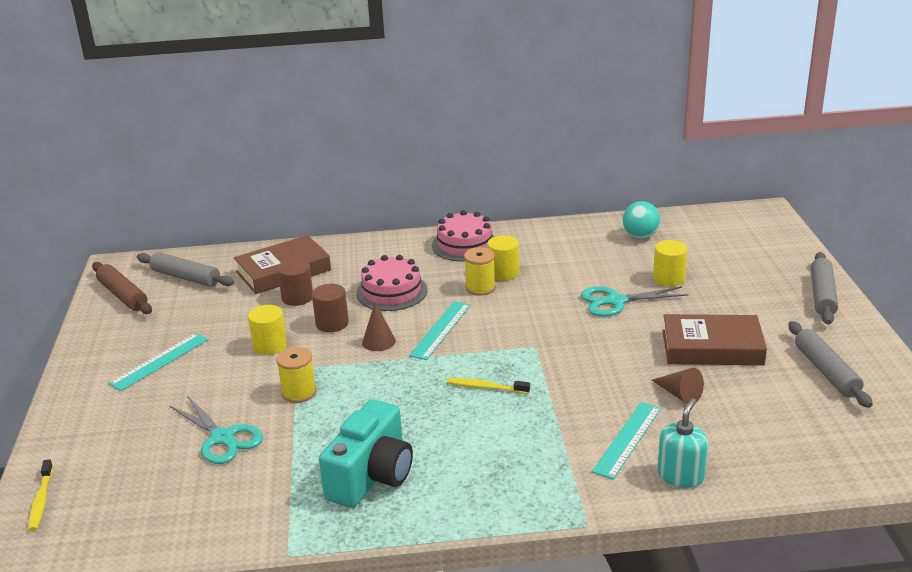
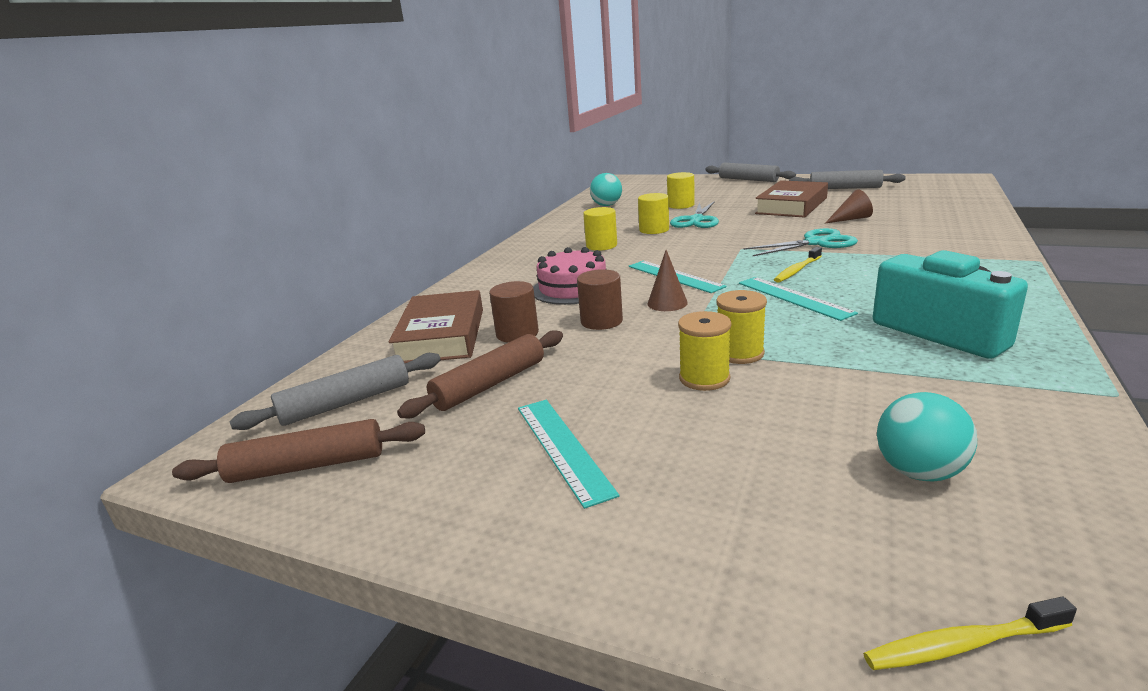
camera: 60 degrees left, 5 degrees down
(41, 500) = (963, 644): yellow toothbrush -> yellow toothbrush turned 150 degrees clockwise
(168, 479) = (919, 472): none -> turquoise ball
(222, 314) = (490, 384): none -> brown rolling pin
(222, 438) = (820, 414): turquoise scissors -> turquoise scissors (816, 243)
(270, 345) = (611, 360): yellow cylinder -> yellow cylinder (654, 230)
(465, 245) = (529, 253): pink cake -> none
(480, 288) = (616, 255): yellow spool -> yellow spool (704, 378)
(627, 439) = (909, 237): turquoise ruler -> turquoise ruler (793, 298)
(680, 475) = (967, 229): turquoise soap dispenser -> none

